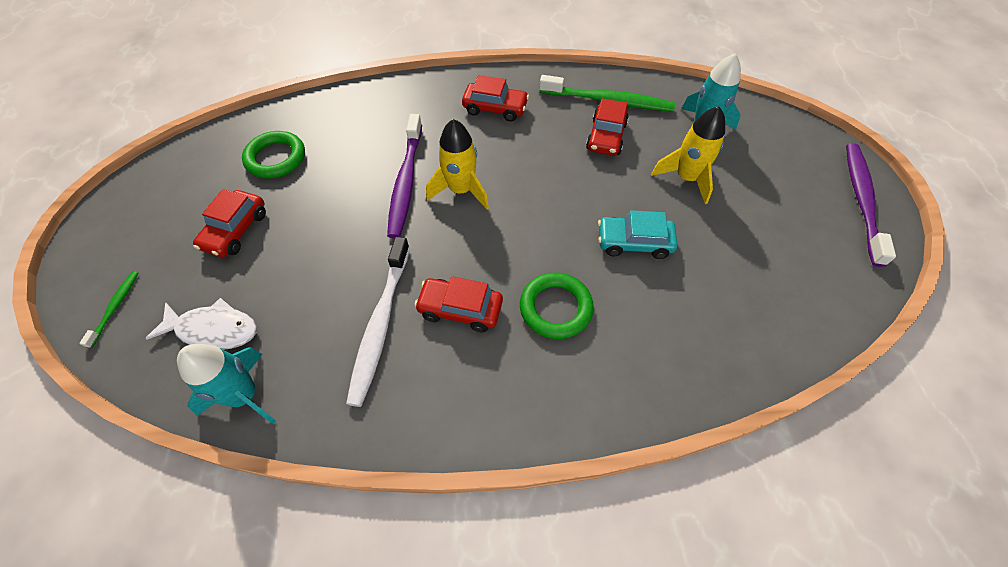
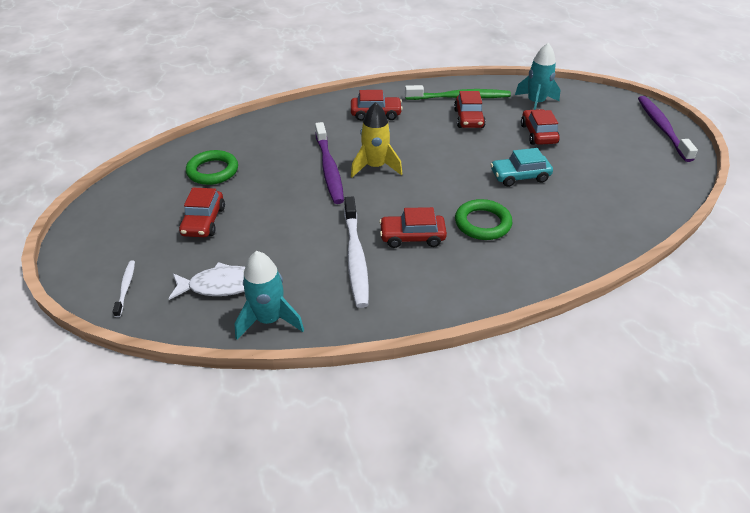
camera: 15 degrees left, 15 degrees down
(115, 307) = (125, 288): green toothbrush -> white toothbrush
(686, 178) = (538, 134): yellow rocket -> red car

